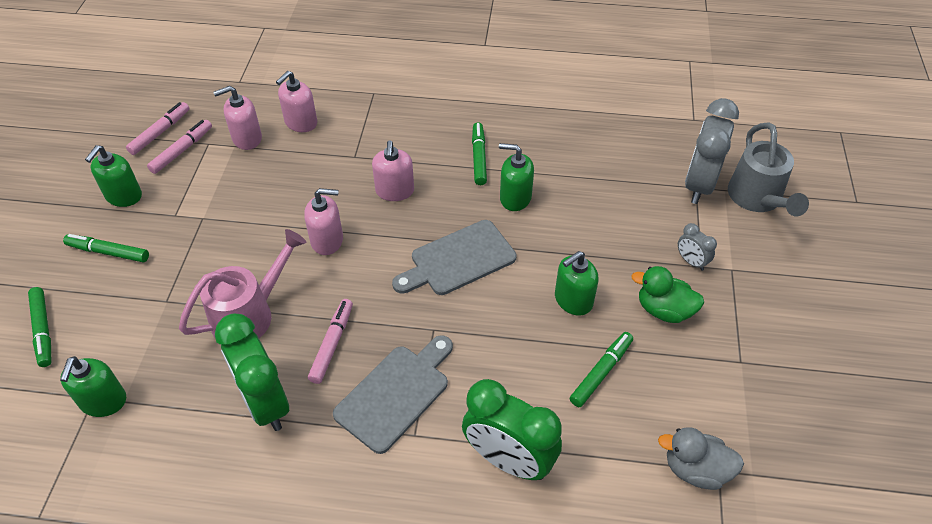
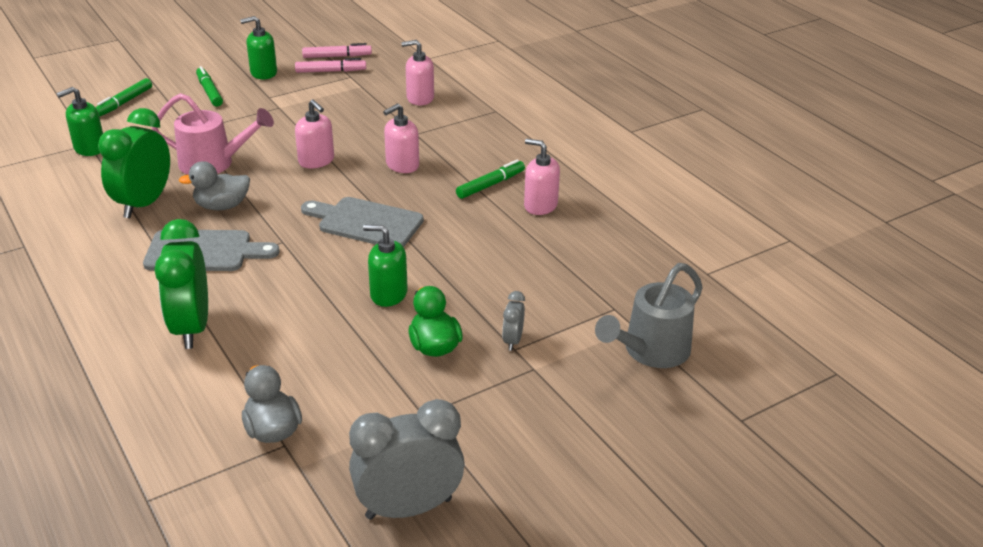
camera: 50 degrees right, 15 degrees down
(247, 138) = (374, 87): pink soap dispenser -> pink soap dispenser (540, 205)
(332, 344) = (222, 206): pink marker -> grey duck
(515, 198) = (468, 220): green soap dispenser -> none
(601, 372) = (325, 339): green marker -> none
(699, 185) = (620, 309): grey clock -> grey clock (409, 508)

